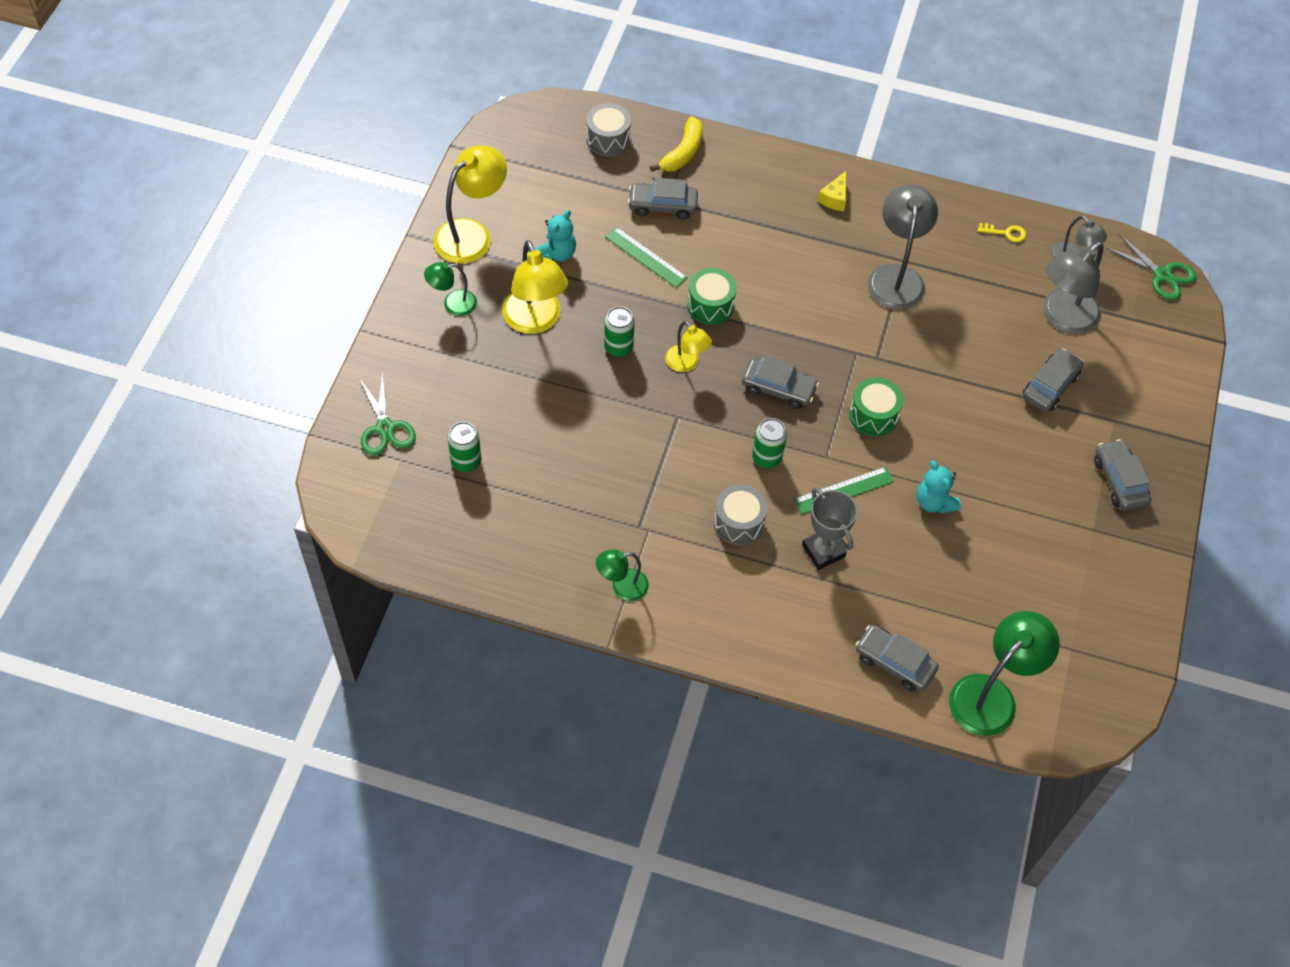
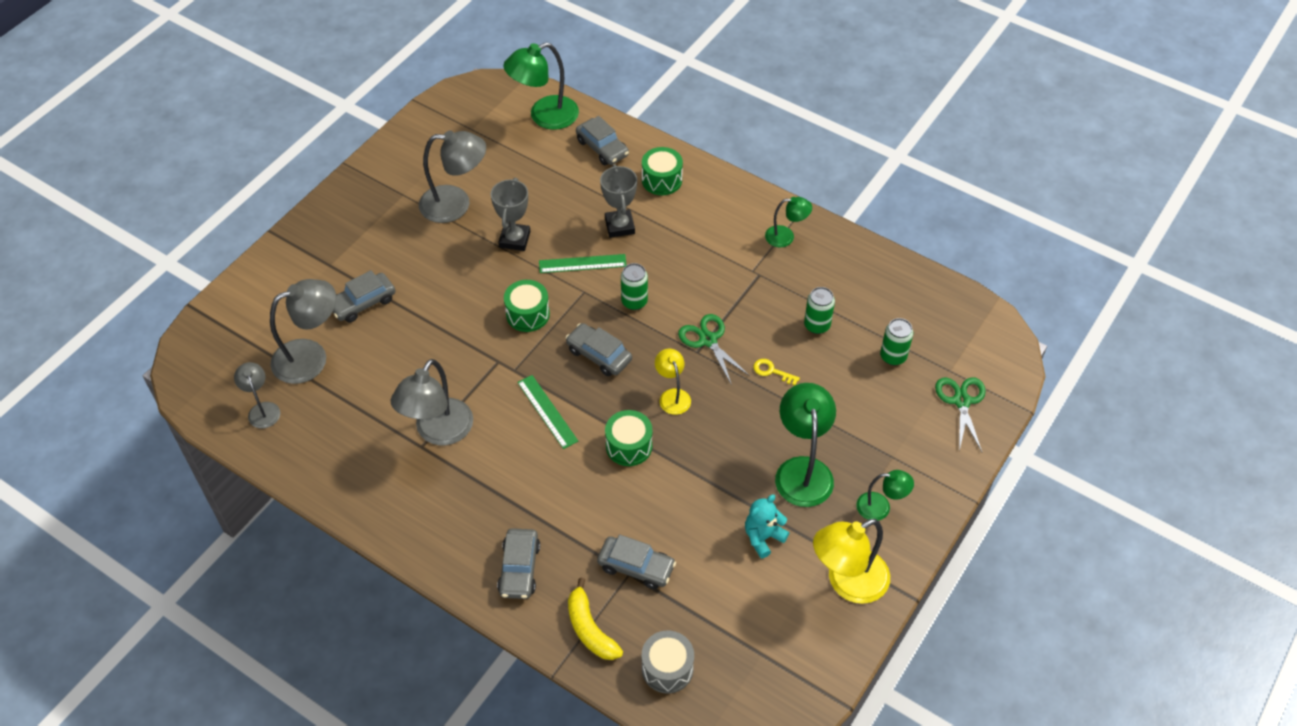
camera: 160 degrees left, 5 degrees down
(535, 321) = (802, 470): yellow lamp -> green lamp
(618, 347) = (730, 425): green can -> green can (817, 325)
(646, 257) = (673, 512): green ruler -> green ruler (547, 411)
(682, 153) = (590, 629): yellow banana -> yellow banana turned 75 degrees counterclockwise
(738, 523) = (678, 259): grey drum -> none
(800, 632) = (662, 180): none -> green drum
(834, 198) = (453, 531): yellow cheese -> none
(934, 502) = (514, 239): turquoise teddy bear -> grey trophy
(1006, 233) = (306, 451): yellow key -> yellow key (772, 371)
(1026, 532) = (456, 204): none -> grey lamp
(1119, 481) = (359, 221): grey car -> grey car (519, 569)
(1162, 275) = (191, 374): green scissors -> green scissors (708, 340)

